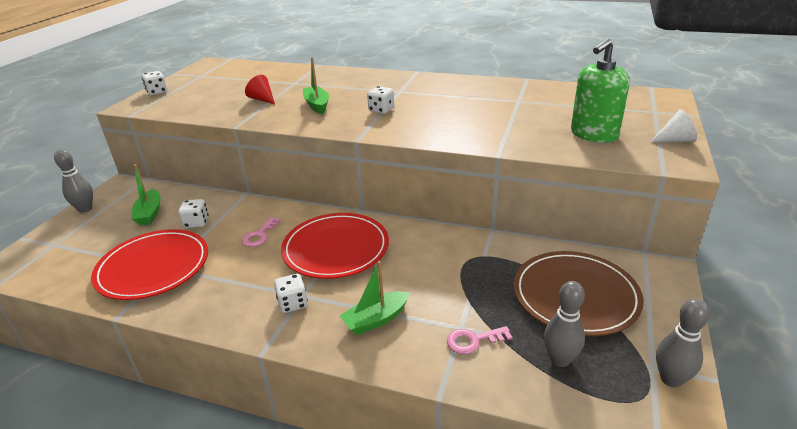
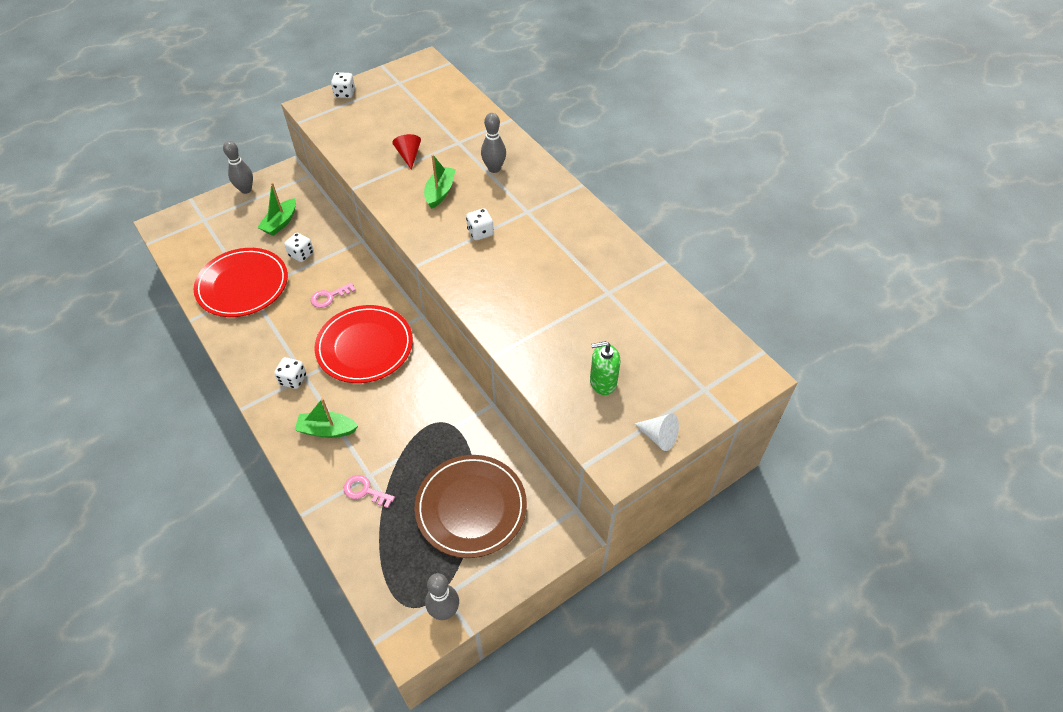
camera: 35 degrees right, 20 degrees up
(560, 359) = (398, 545): grey bowling pin -> grey bowling pin (494, 168)
(593, 134) = (603, 382): green soap dispenser -> green soap dispenser, size x0.65

